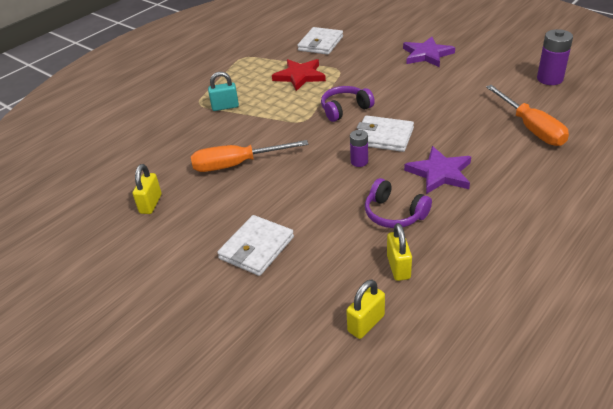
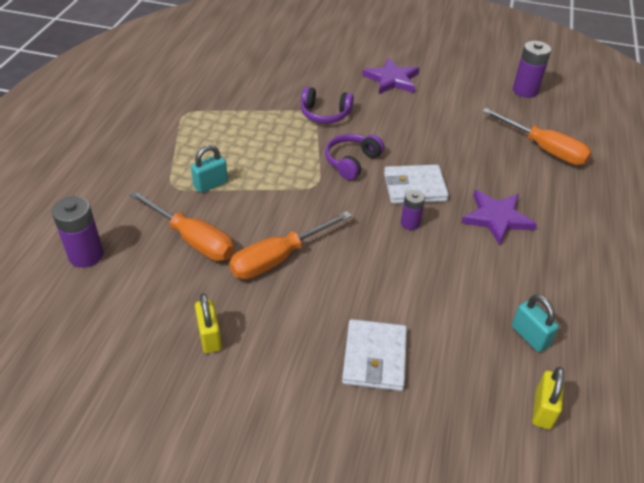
camera: 30 degrees left, 5 degrees up
(110, 135) = (86, 255): none -> purple battery
(186, 140) = (192, 239): none -> orange screwdriver
(300, 76) = (273, 128): red star -> none
(320, 43) = (268, 82): white wallet -> none
(394, 214) = (485, 276): purple headphones -> purple headphones (325, 114)
(398, 267) = (530, 336): yellow padlock -> turquoise padlock

